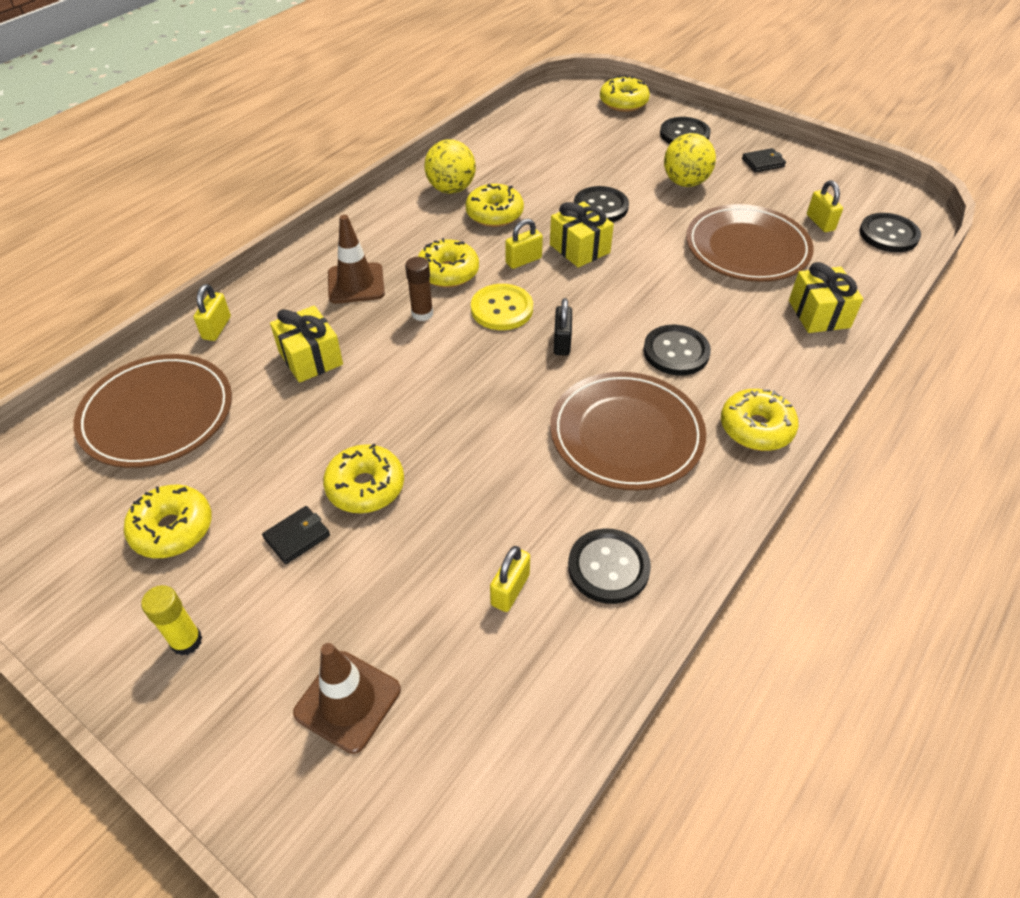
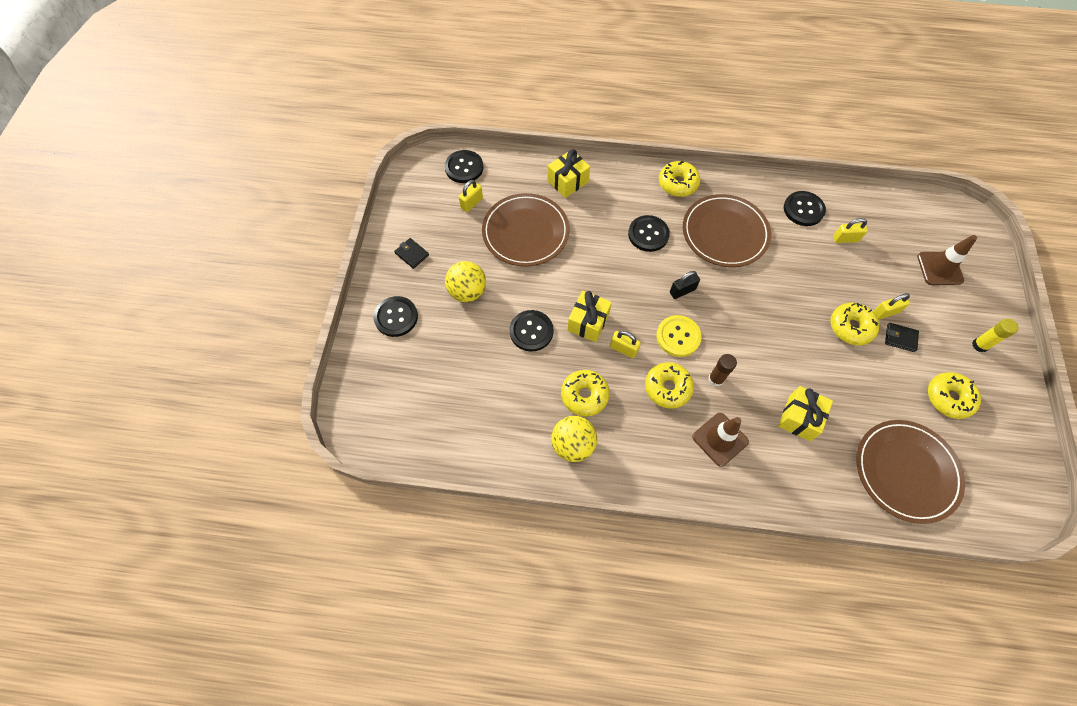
camera: 120 degrees left, 15 degrees up
(217, 328) = (824, 498): yellow padlock -> yellow padlock (885, 312)
(623, 102) = (363, 382): yellow donut -> none

